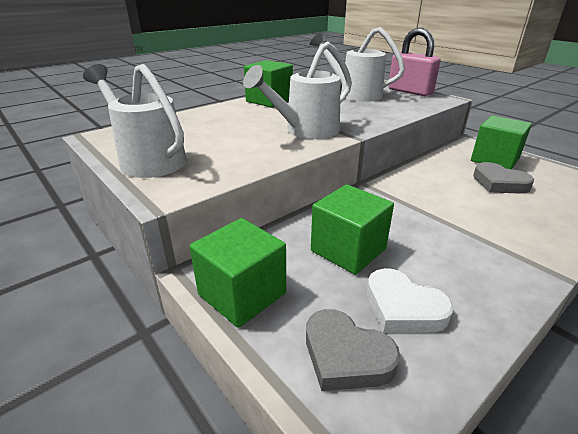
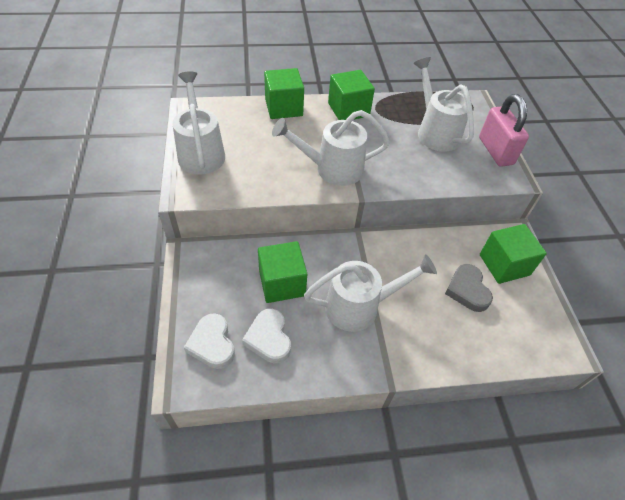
camera: 30 degrees right, 20 degrees up
(242, 294) = (197, 278): green cube -> green cube (284, 107)
(346, 356) = (212, 344): grey heart -> white heart
(444, 232) = (360, 306): none -> white watering can

